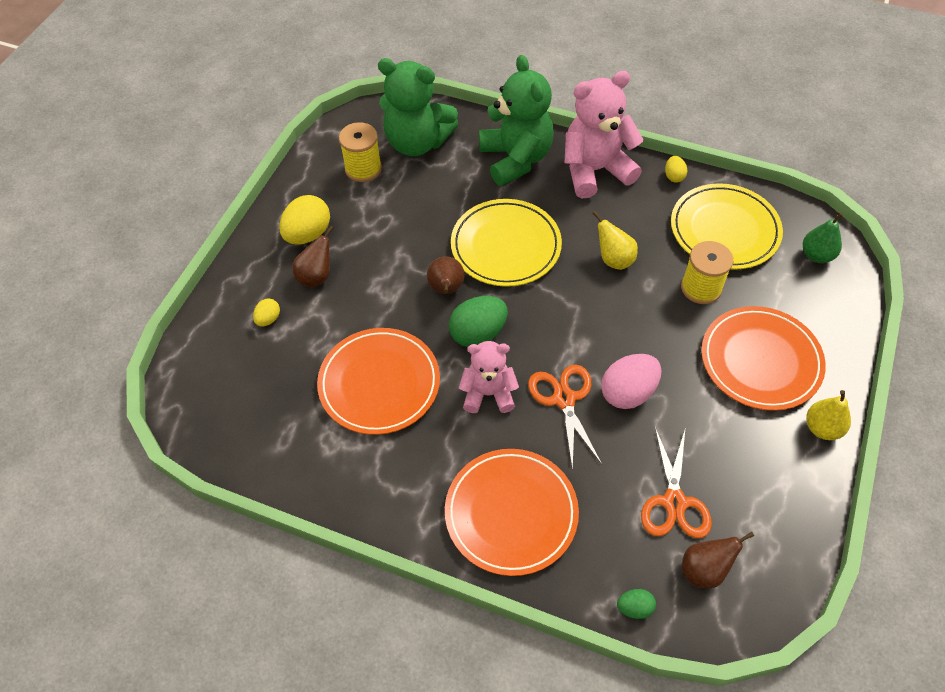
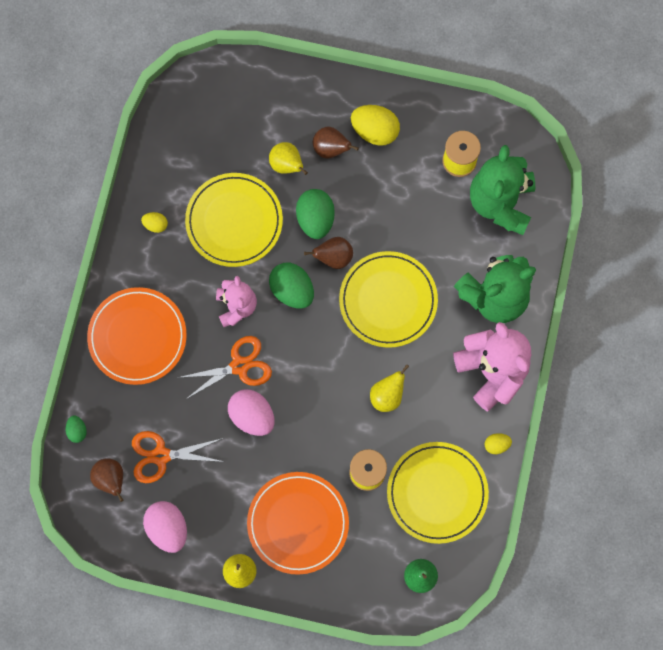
camera: 80 degrees right, 20 degrees up
(268, 319) = (282, 121): yellow egg -> yellow egg (155, 225)
(323, 321) = (287, 165): none -> yellow pear
(379, 383) = (234, 221): orange plate -> yellow plate
(396, 301) = (315, 219): none -> green egg
(770, 505) = (168, 528): none -> pink egg

